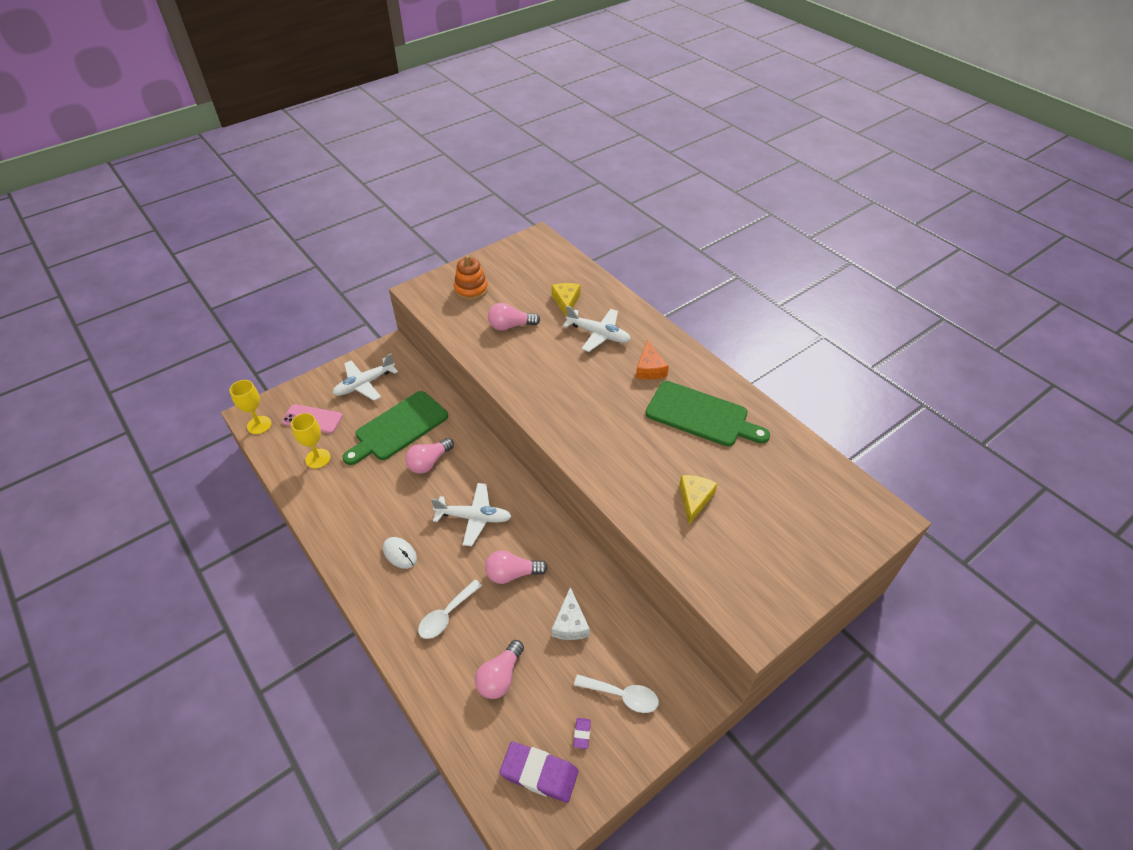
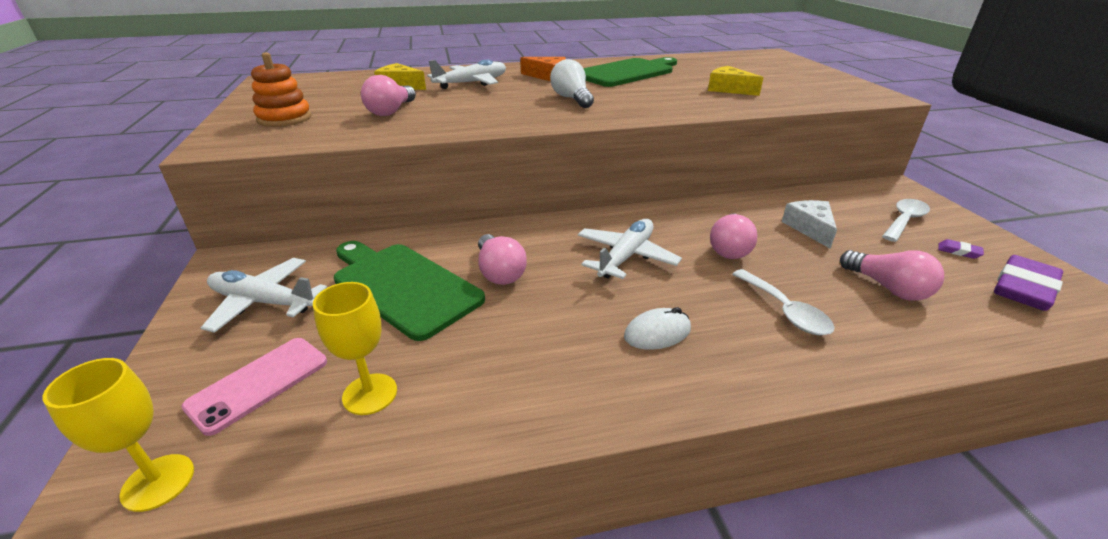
camera: 65 degrees left, 15 degrees down
(364, 384) = (263, 302): white plane -> white plane turned 120 degrees clockwise
(398, 428) = (403, 286): green cutting board -> green cutting board turned 150 degrees clockwise
(570, 623) = (810, 228): white cheese -> white cheese turned 120 degrees counterclockwise
(596, 404) = (572, 99): none -> white light bulb

